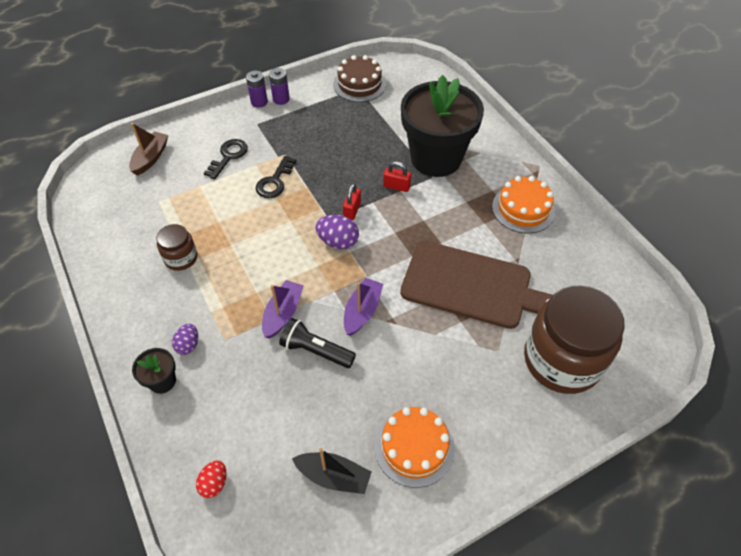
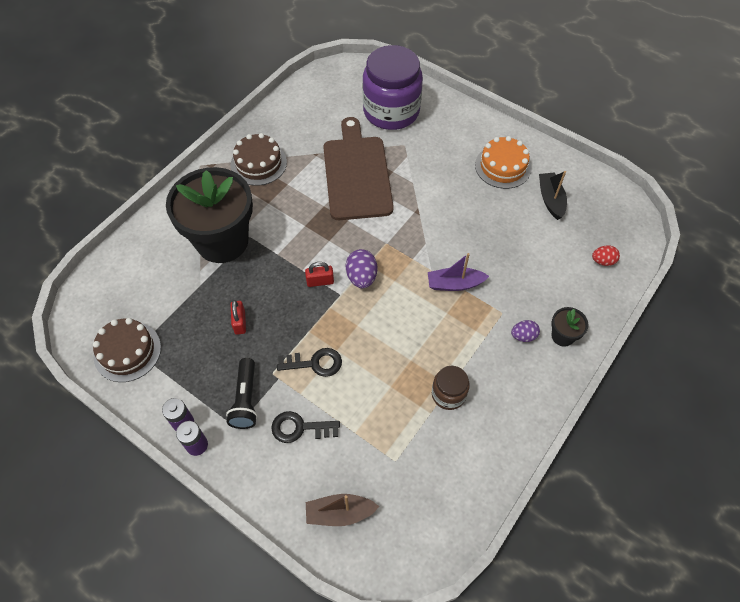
camera: 115 degrees left, 5 degrees up
(315, 350) = (472, 248): black flashlight -> black flashlight (246, 399)
(362, 311) = (420, 232): purple boat -> none
(396, 186) = (273, 259): red padlock -> red padlock (240, 322)
(523, 209) = (258, 163): orange cake -> brown cake
(562, 360) = (391, 111): brown jar -> purple jar

